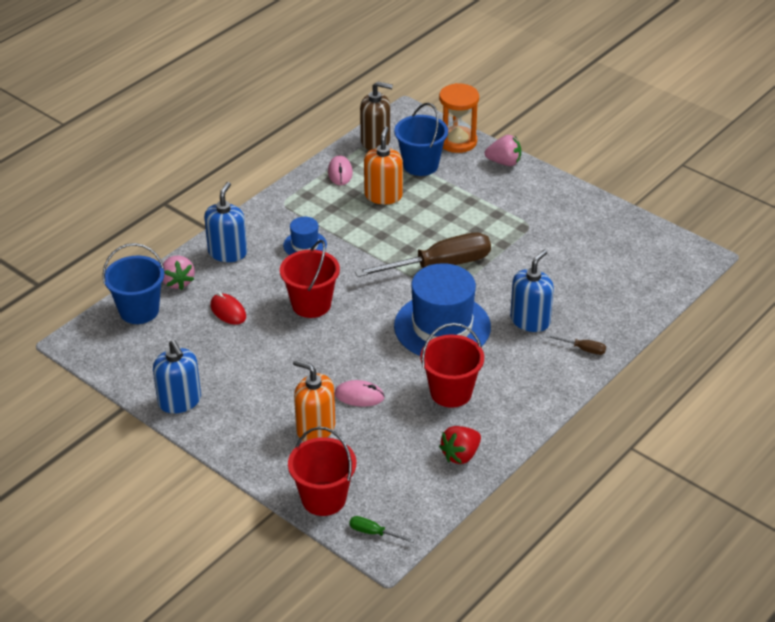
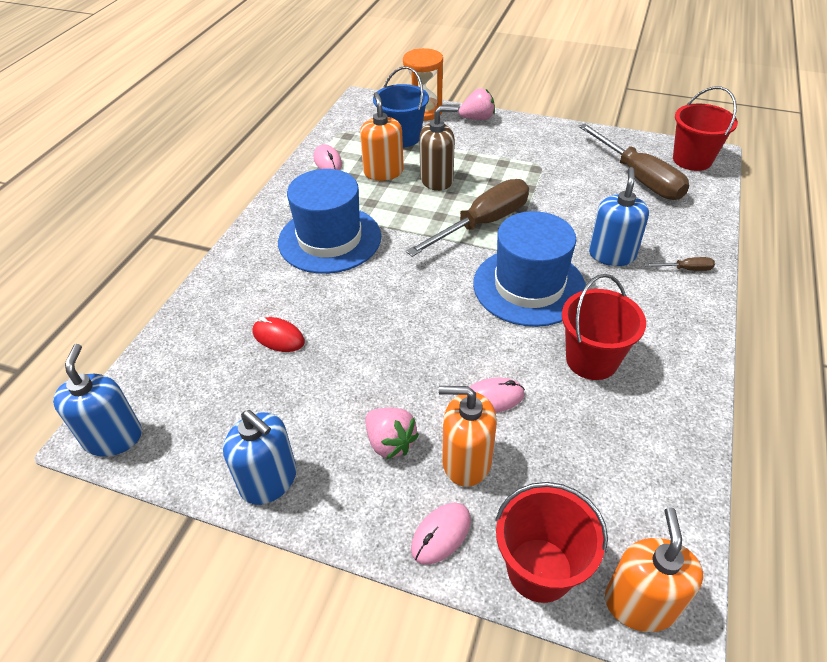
camera: 20 degrees left, 5 degrees up
(139, 310) = (165, 368): blue bucket -> none
(177, 282) = (201, 319): pink strawberry -> pink strawberry (390, 443)
(227, 252) = (247, 269): blue soap dispenser -> blue soap dispenser (113, 437)
(273, 463) = (441, 534): none -> pink mouse
(305, 245) = (330, 239): blue hat -> blue hat, size x2.09
(311, 304) = (372, 301): red bucket -> red bucket (692, 160)
(374, 533) = (640, 603): green screwdriver -> orange soap dispenser
(375, 141) = (346, 127): brown soap dispenser -> brown soap dispenser (437, 180)
(460, 455) = (661, 439): red strawberry -> none
(611, 260) = (638, 178): none -> brown screwdriver

